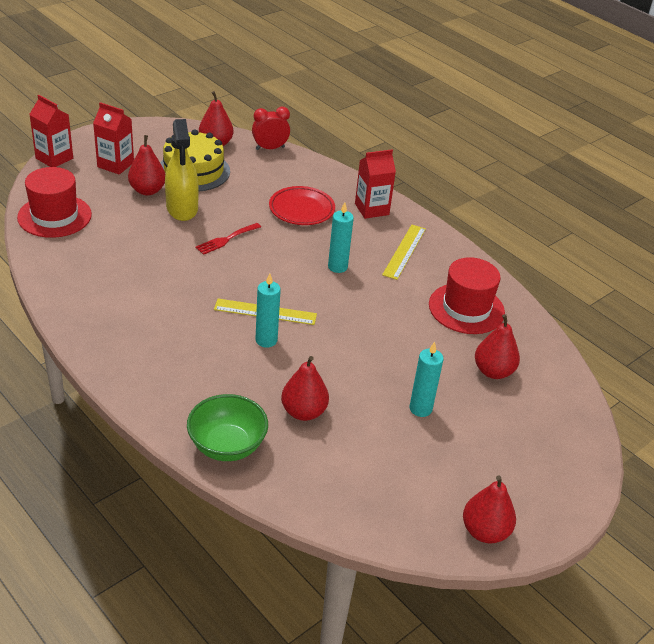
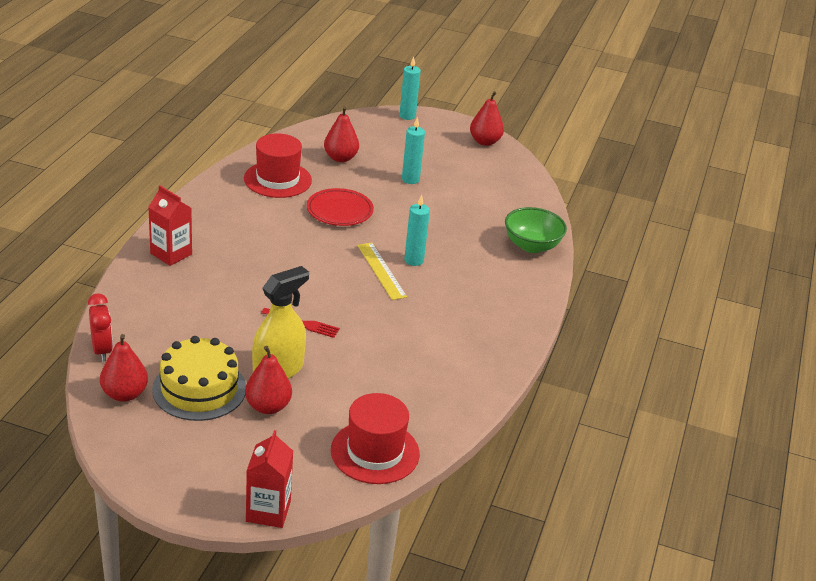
camera: 120 degrees left, 5 degrees down
(115, 164) = (238, 453): red carton -> none
(270, 148) = (102, 350): red clock -> red clock turned 150 degrees counterclockwise
(301, 209) = (210, 294): red plate -> red plate (339, 211)
(303, 412) = (467, 224): red pear -> none
(337, 267) = (283, 251): turquoise candle -> turquoise candle (407, 116)
(404, 251) = (226, 222): yellow ruler -> none

